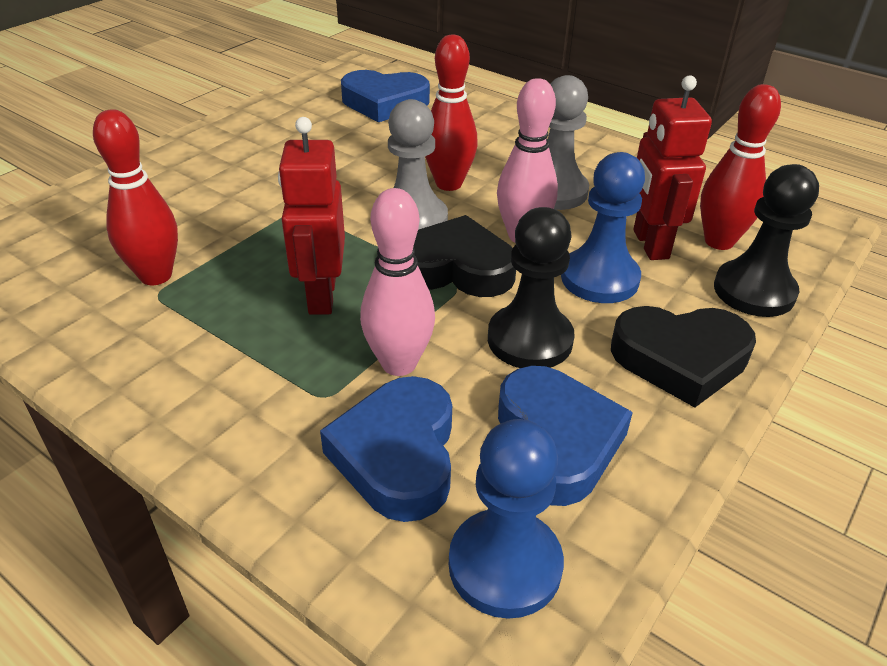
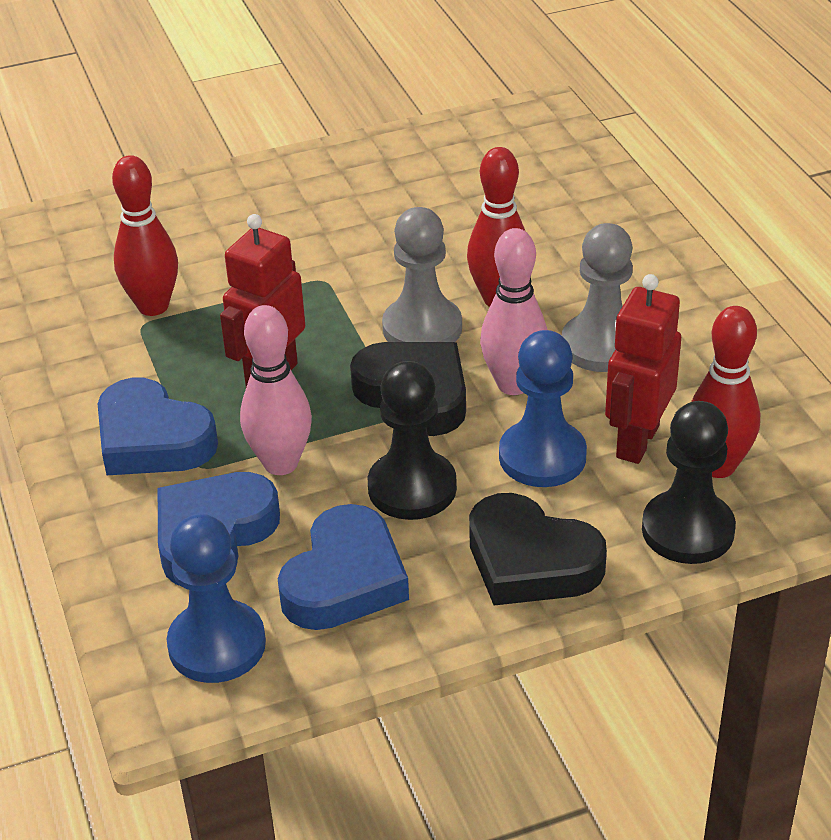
camera: 35 degrees right, 0 degrees up
(384, 103) = (528, 172): blue heart -> blue heart (152, 439)

